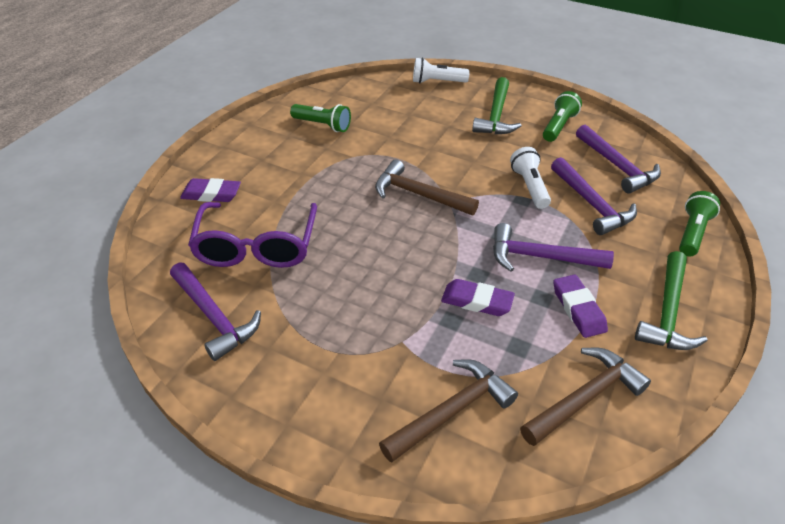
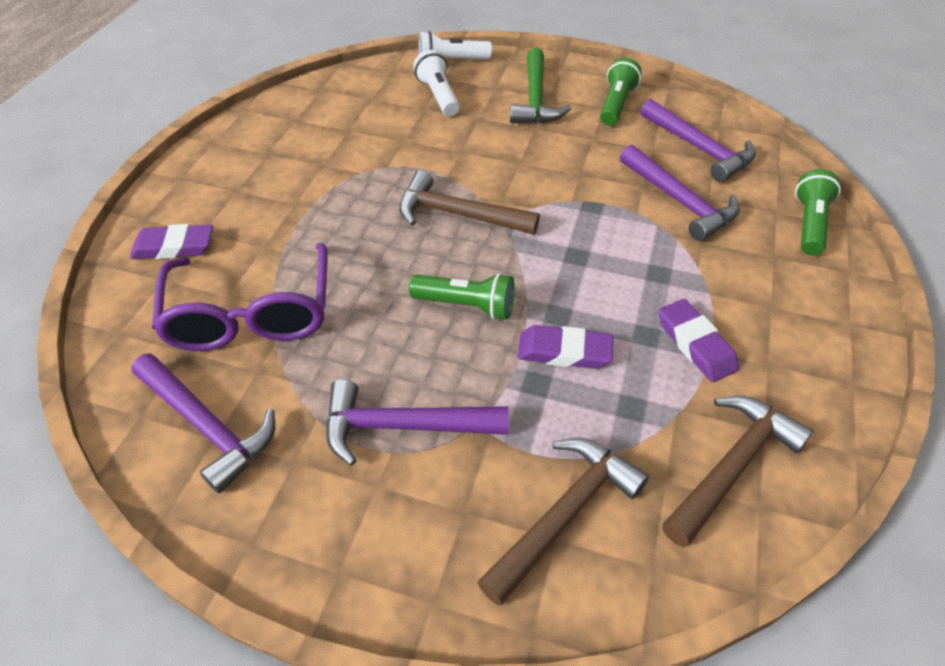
camera: 10 degrees left, 5 degrees up
(323, 125) = (312, 134): green flashlight -> green flashlight (466, 306)
(529, 186) = (597, 187): white flashlight -> white flashlight (438, 96)
(540, 257) = (632, 280): purple hammer -> purple hammer (403, 426)
(667, 312) = (806, 333): green hammer -> none

